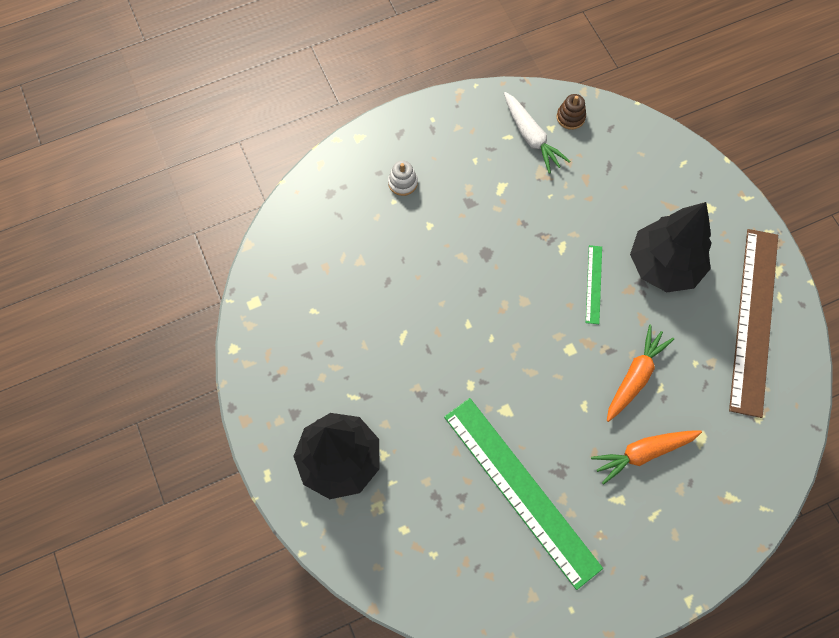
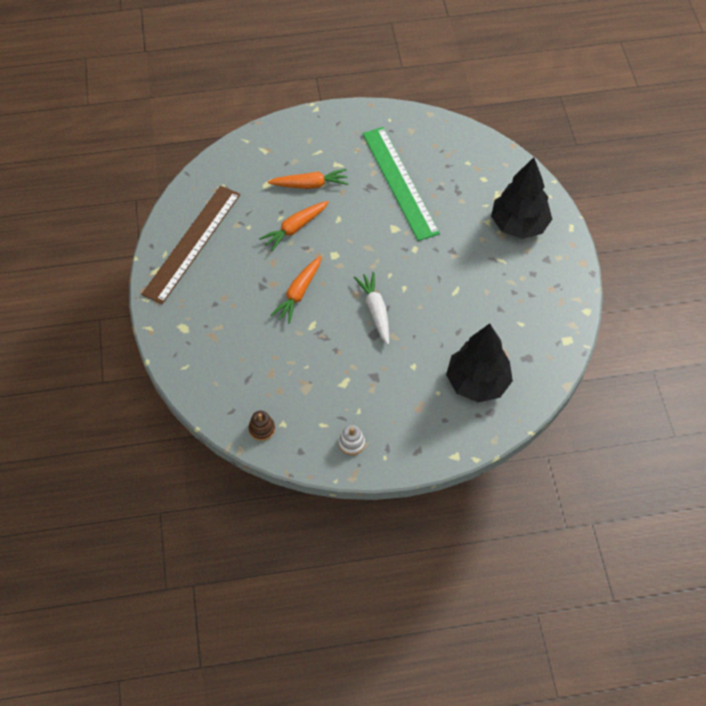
camera: 165 degrees left, 10 degrees down
(402, 183) = (426, 406): white stacking toy -> white stacking toy (351, 443)
(531, 137) = (303, 419): white carrot -> white carrot (375, 310)
(594, 284) = (298, 293): green ruler -> orange carrot
(664, 265) = (239, 294): black tree -> black tree (477, 382)

